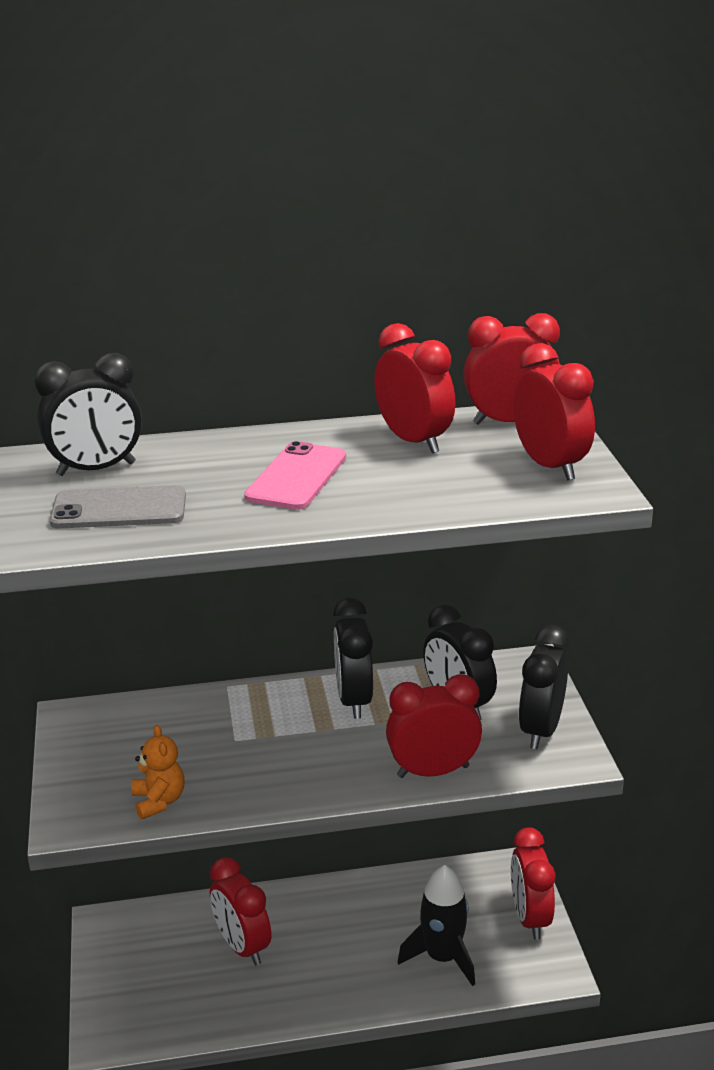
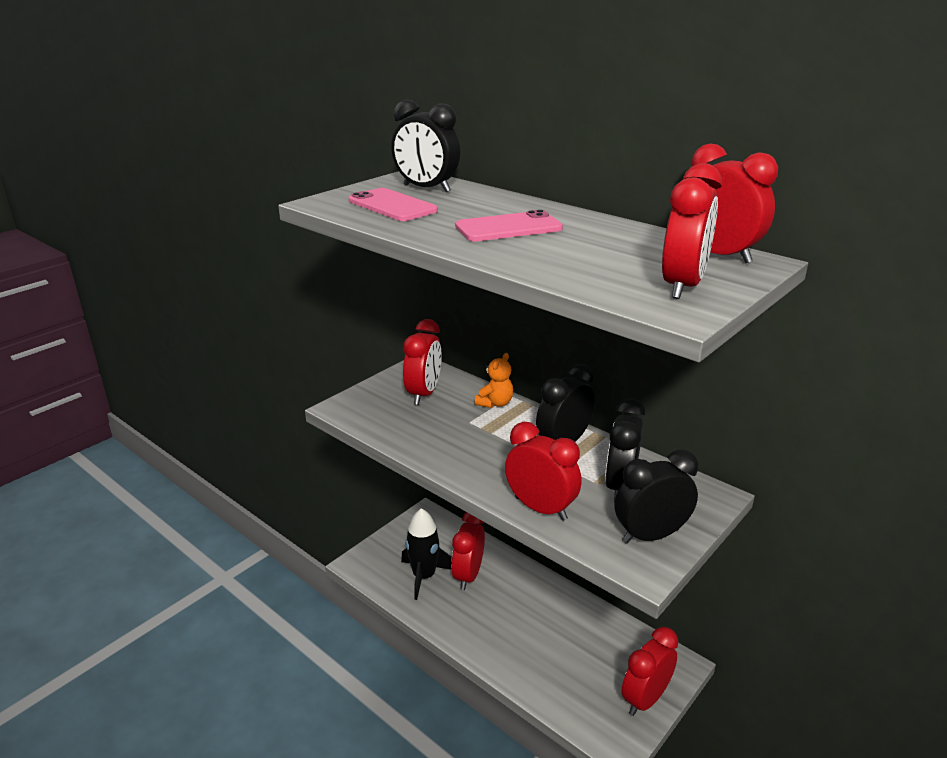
camera: 50 degrees right, 0 degrees up
(119, 509) = (392, 206): grey phone -> pink phone
(159, 801) = (388, 425): orange teddy bear -> orange teddy bear (495, 403)
(414, 441) = (623, 239): red clock -> red clock (424, 394)
(442, 957) = (560, 672): black rocket -> black rocket (424, 576)

